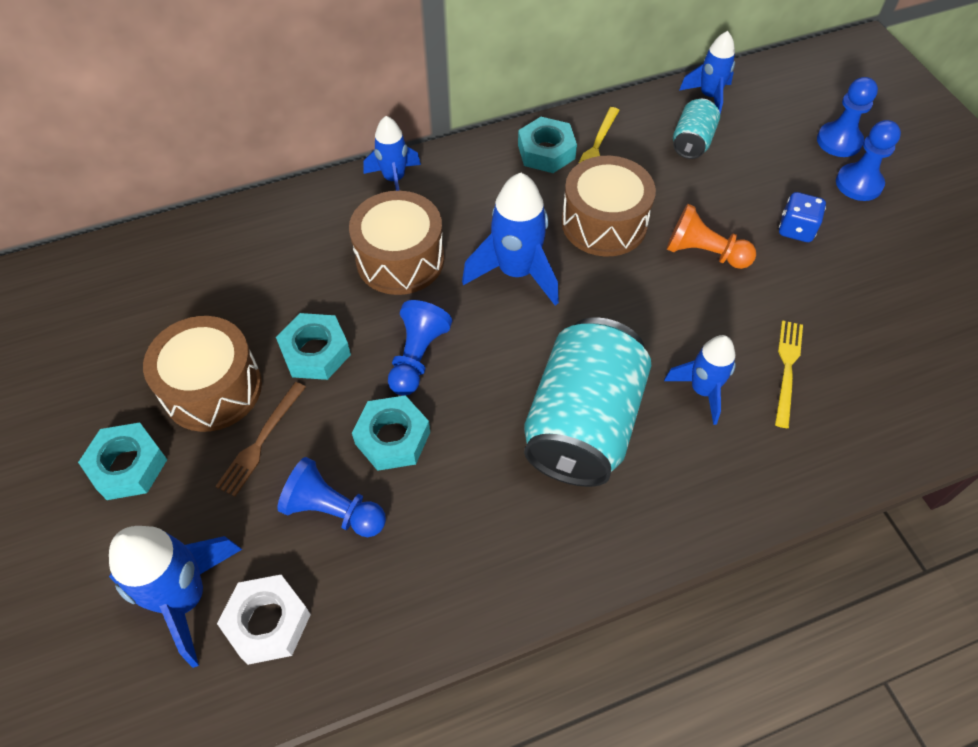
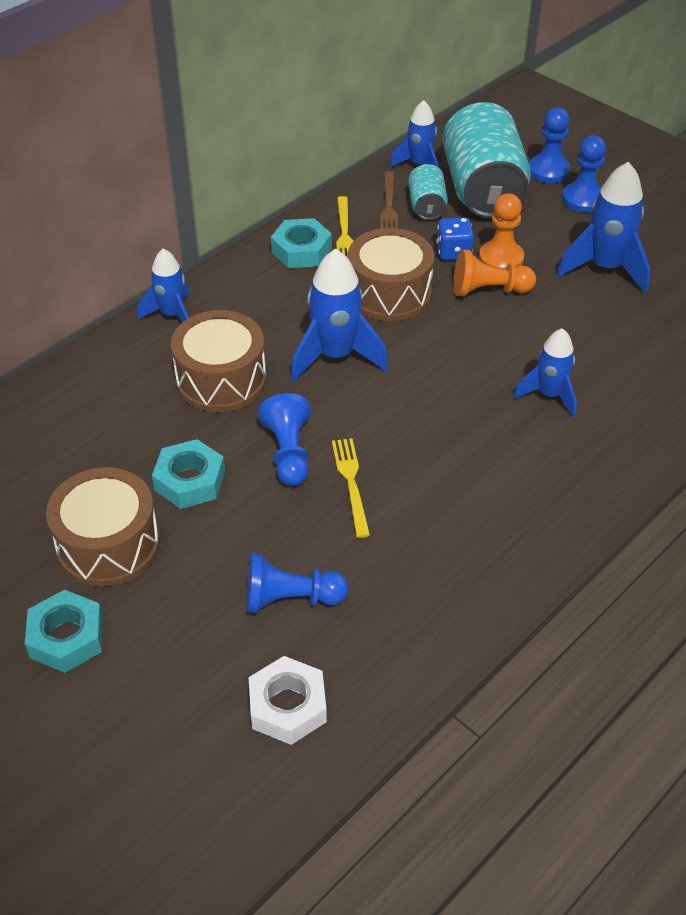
camera: 25 degrees left, 10 degrees down
(185, 598) = (197, 718): blue rocket -> blue rocket (605, 268)
(261, 441) = (185, 570): brown fork -> brown fork (388, 206)
(392, 438) = (307, 523): turquoise nut -> none
(583, 424) = (466, 454): turquoise can -> turquoise can (482, 190)
(736, 222) = (501, 258): none -> orange pawn
(787, 369) = (607, 356): yellow fork -> yellow fork (351, 483)
(796, 229) = (553, 249): blue dice -> blue dice (453, 252)

